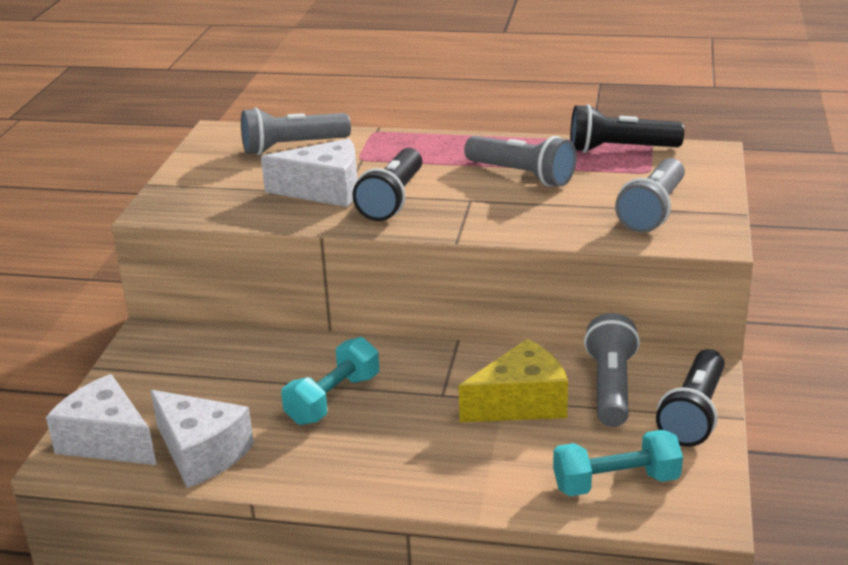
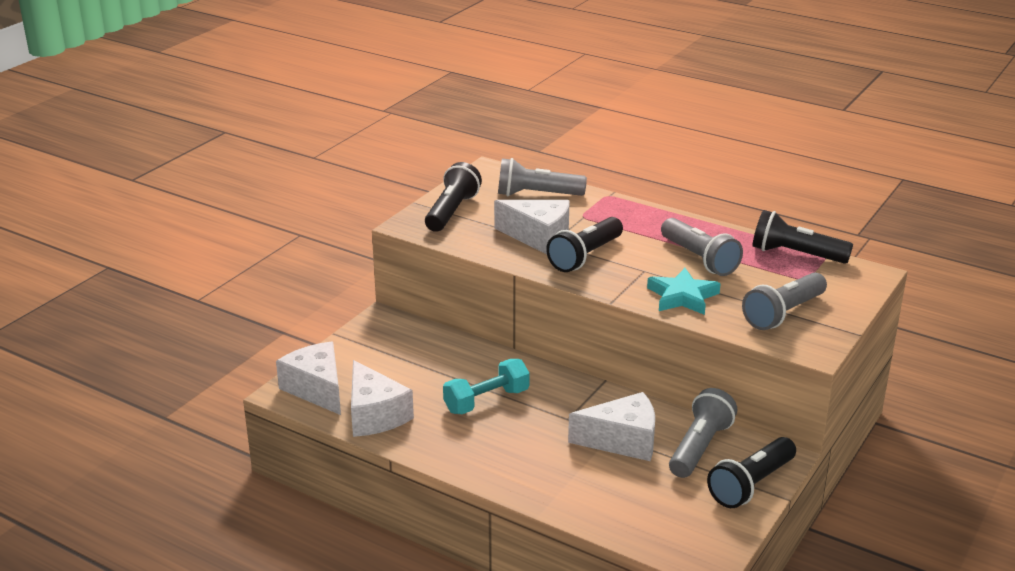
camera: 20 degrees right, 0 degrees up
(201, 184) = (451, 211): none -> black flashlight
(521, 403) = (622, 441): yellow cheese -> white cheese
(532, 218) = (682, 296): none -> turquoise star
(616, 483) = (655, 518): turquoise dumbbell -> none

